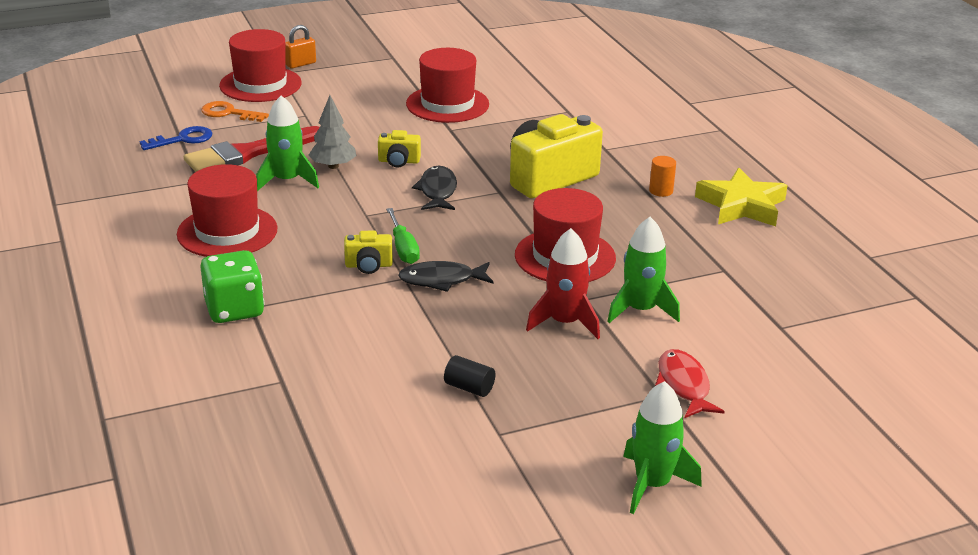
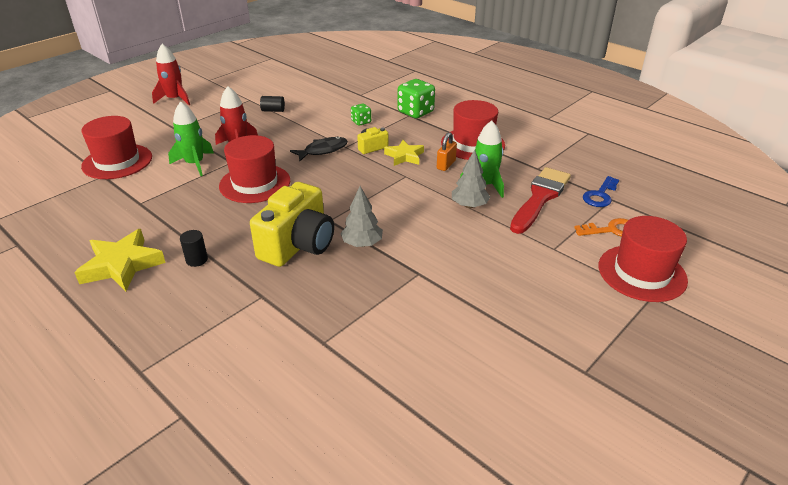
camera: 155 degrees right, 5 degrees up
(301, 64) = (654, 318): orange padlock -> orange padlock (446, 165)
(338, 240) = (404, 156): none -> yellow star
(340, 315) = (361, 122): none -> green dice
(399, 161) = (427, 224): yellow camera -> none
(403, 248) = (361, 162): green screwdriver -> none
(437, 191) = (375, 207): black fish -> none
(447, 104) = (451, 308): red hat -> red hat (117, 161)
(482, 162) = (362, 244): none -> grey tree
(652, 484) = (175, 99): green rocket -> red rocket
(661, 191) = (197, 260): orange cylinder -> black cylinder
(684, 385) = (164, 135): red fish -> none

